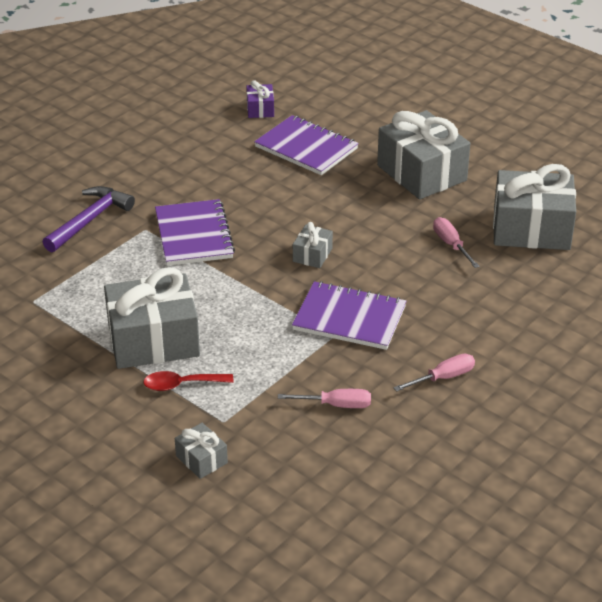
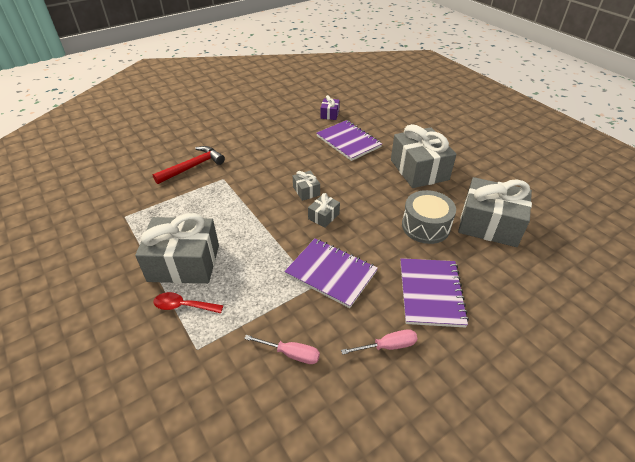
camera: 15 degrees right, 5 degrees up
(90, 220) = (193, 167): purple hammer -> red hammer
(194, 235) = (251, 188): purple notebook -> purple notebook (431, 293)
(201, 459) = (161, 385): grey gift -> grey gift (306, 191)
(451, 244) = (425, 226): pink screwdriver -> grey drum

